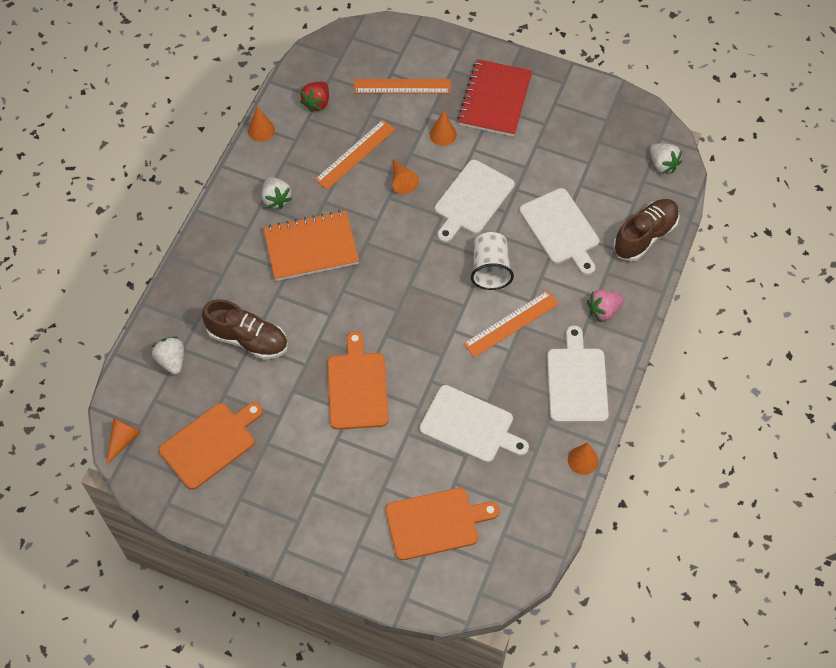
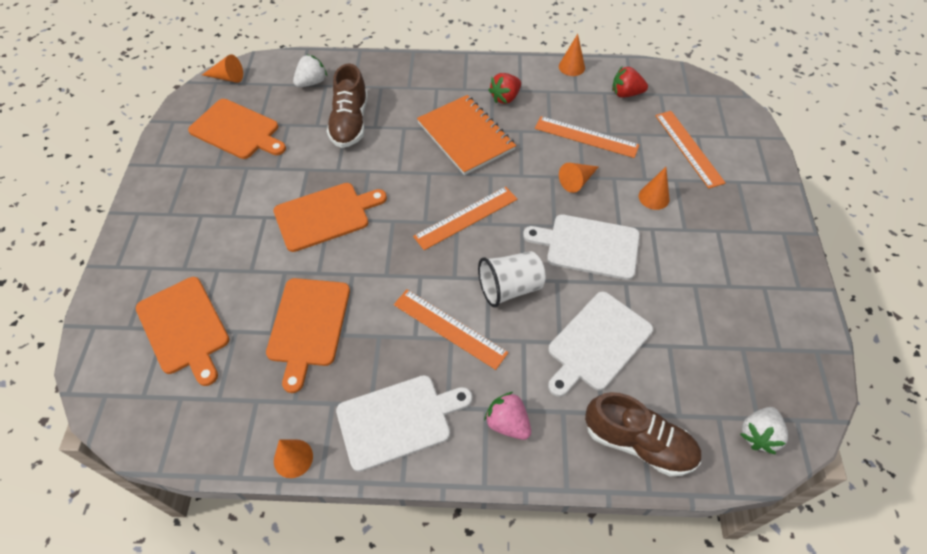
camera: 70 degrees right, 5 degrees down
(276, 199) = (505, 98): white strawberry -> red strawberry
(406, 277) = (466, 218): none -> orange ruler
(470, 426) = (308, 325): white cutting board -> orange cutting board
(495, 99) = (728, 229): red notebook -> none

